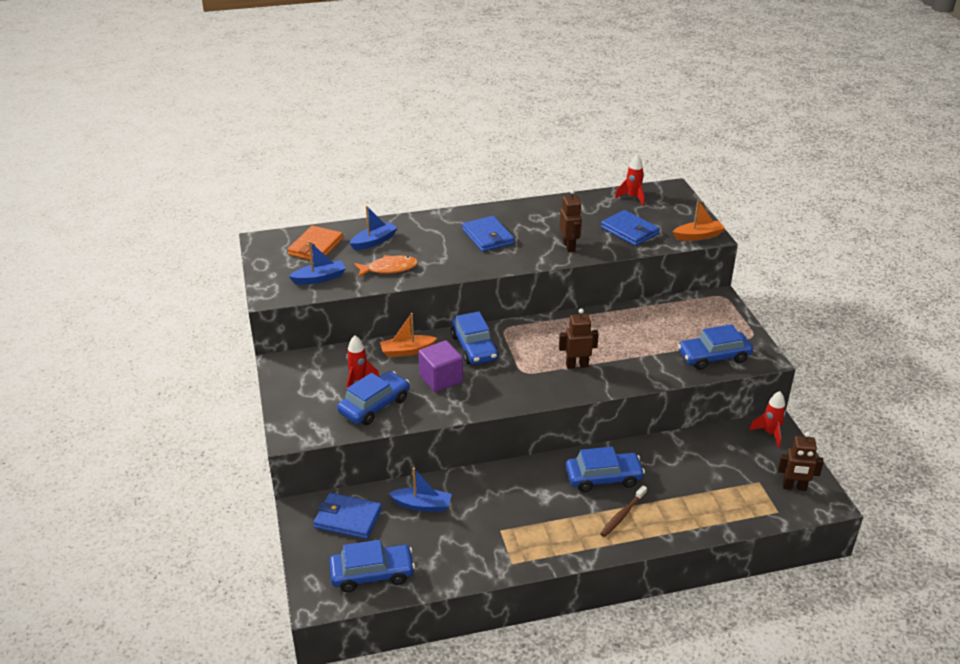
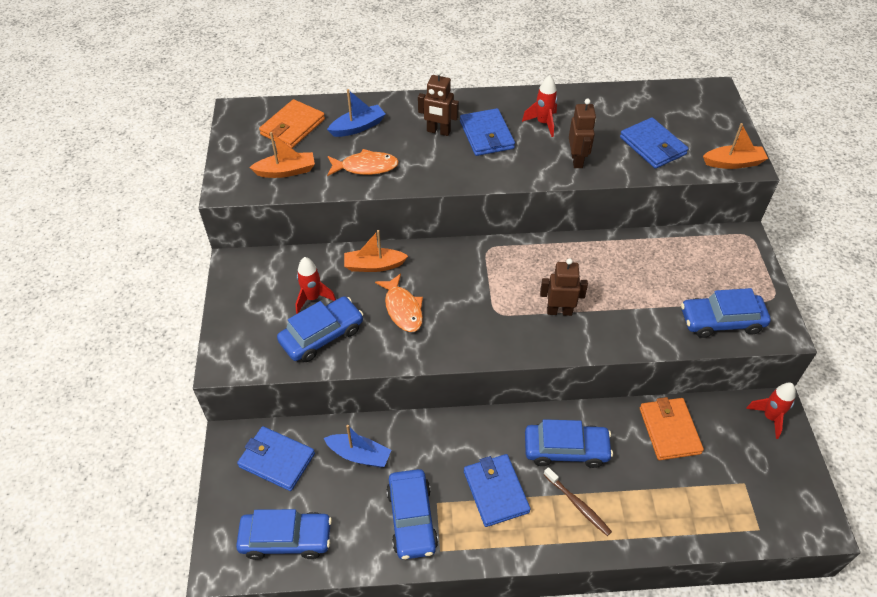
camera: 10 degrees right, 15 degrees up
(319, 278) = (286, 171): blue boat -> orange boat
(441, 379) = (402, 309): purple cube -> orange fish
(474, 347) = (448, 270): blue car -> blue car (411, 519)
(550, 515) = (496, 491): none -> blue wallet
(622, 515) = (577, 504): brown toothbrush -> brown toothbrush turned 90 degrees counterclockwise
(632, 197) = (665, 98): red rocket -> red rocket (543, 123)
(688, 453) = (669, 430): none -> orange wallet
(794, 487) = (784, 497): brown robot -> brown robot (438, 131)

